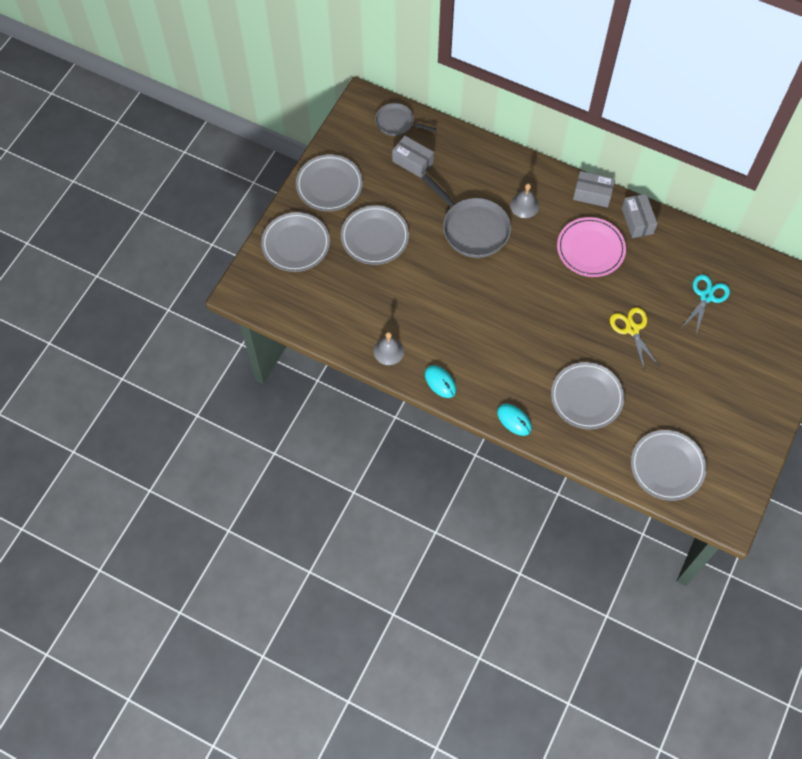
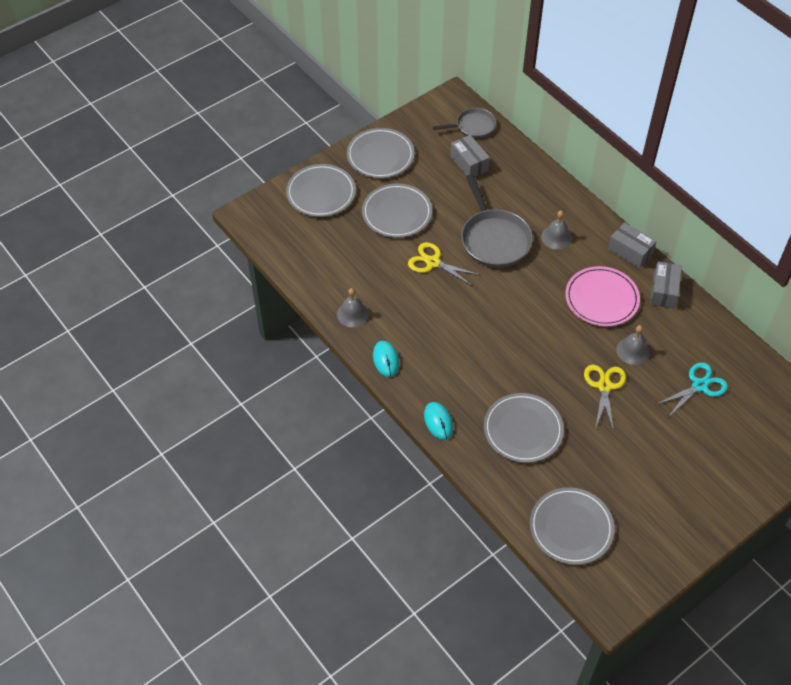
camera: 25 degrees right, 10 degrees down
(396, 123) = (473, 126): grey pan -> grey pan turned 120 degrees clockwise
(431, 272) = (433, 262): none -> yellow scissors
(639, 287) = (633, 351): none -> grey bell

